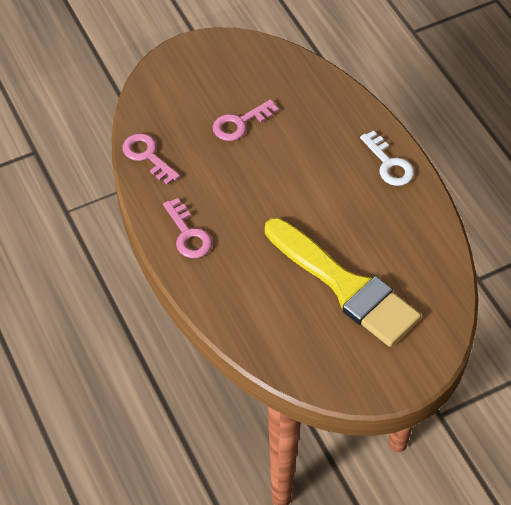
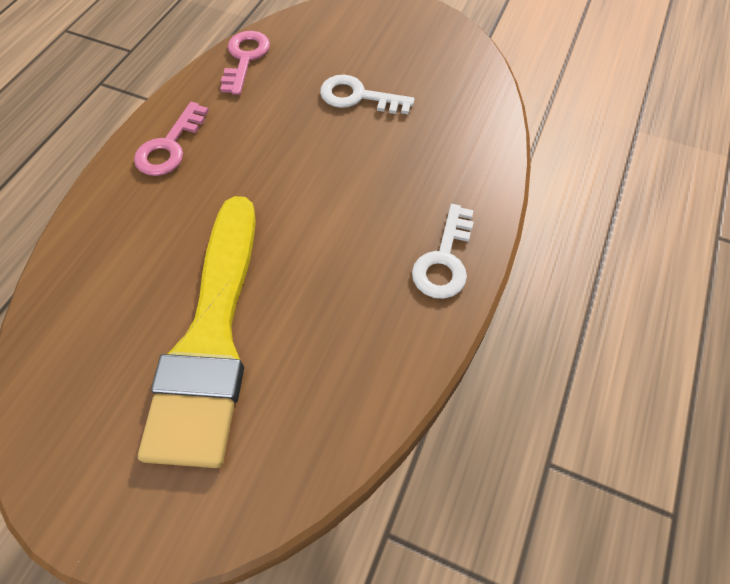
camera: 50 degrees right, 5 degrees up
(240, 123) = (358, 97): pink key -> white key

